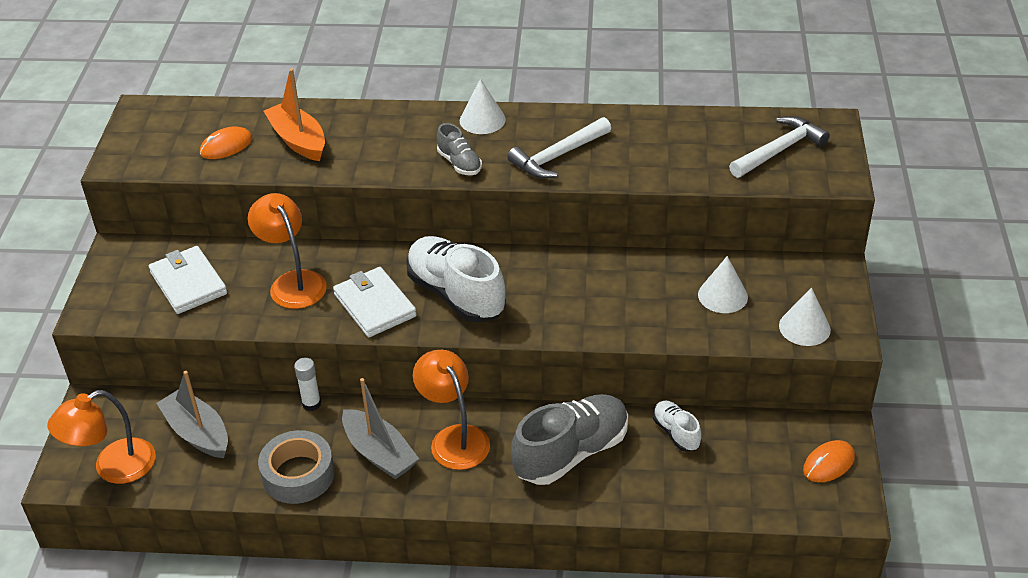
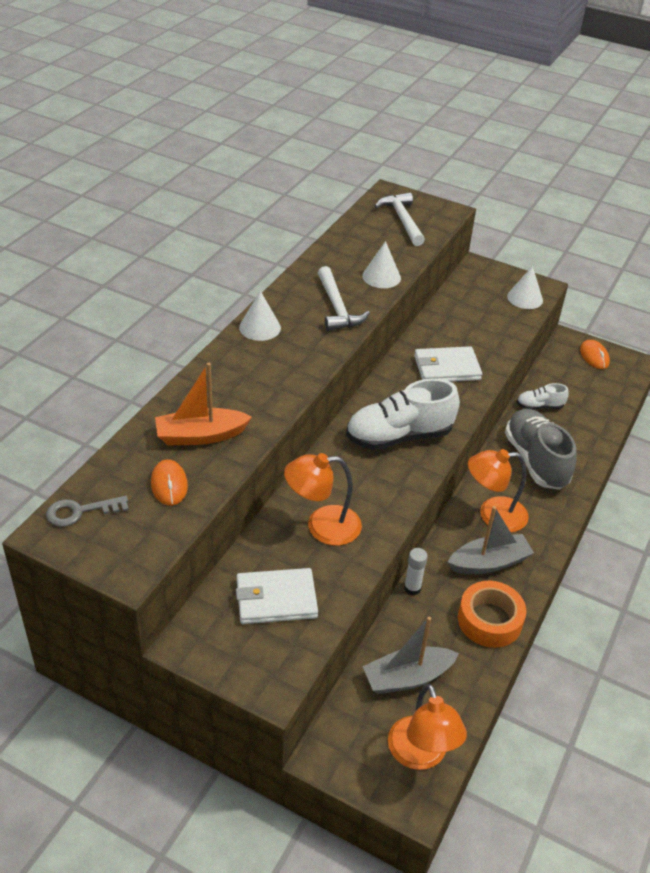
camera: 70 degrees left, 0 degrees up
(170, 115) = (80, 512): none -> grey key
(298, 474) = (489, 620): grey tape -> orange tape
(374, 305) = (384, 485): white wallet -> white wallet (446, 368)
(459, 163) = (308, 356): grey shoe -> none
(722, 295) = (476, 317): white cone -> white cone (381, 277)

